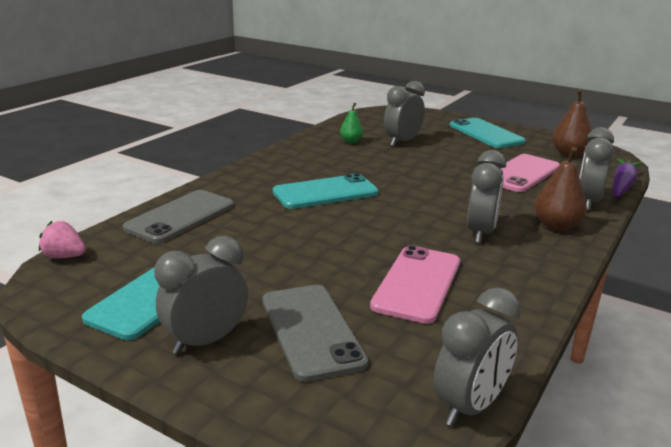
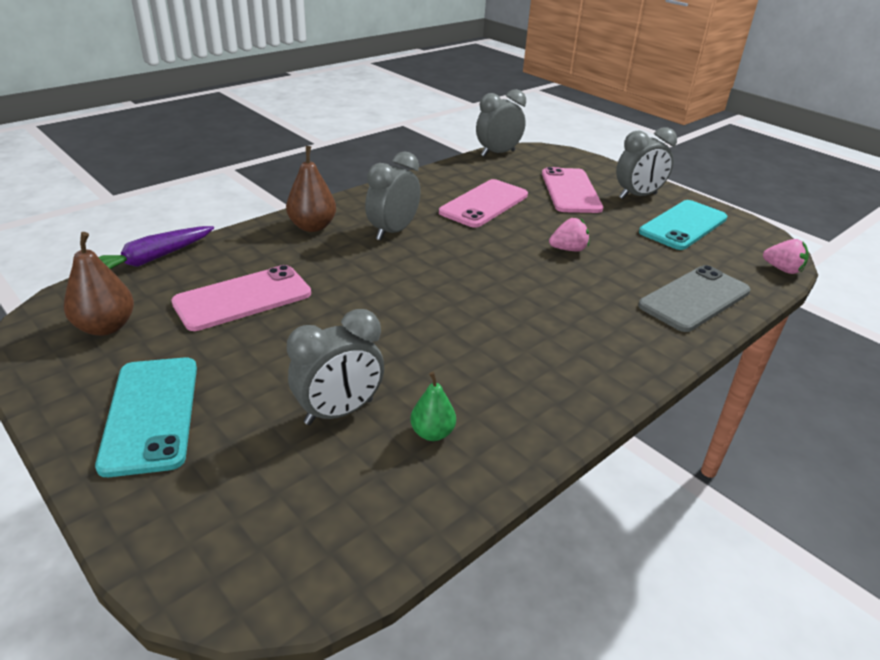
camera: 165 degrees left, 10 degrees up
(299, 242) = (568, 249): none -> pink strawberry
(311, 331) = (570, 191): grey phone -> pink phone
(325, 192) = (524, 308): turquoise phone -> none
(587, 202) = (236, 245): grey clock -> none

